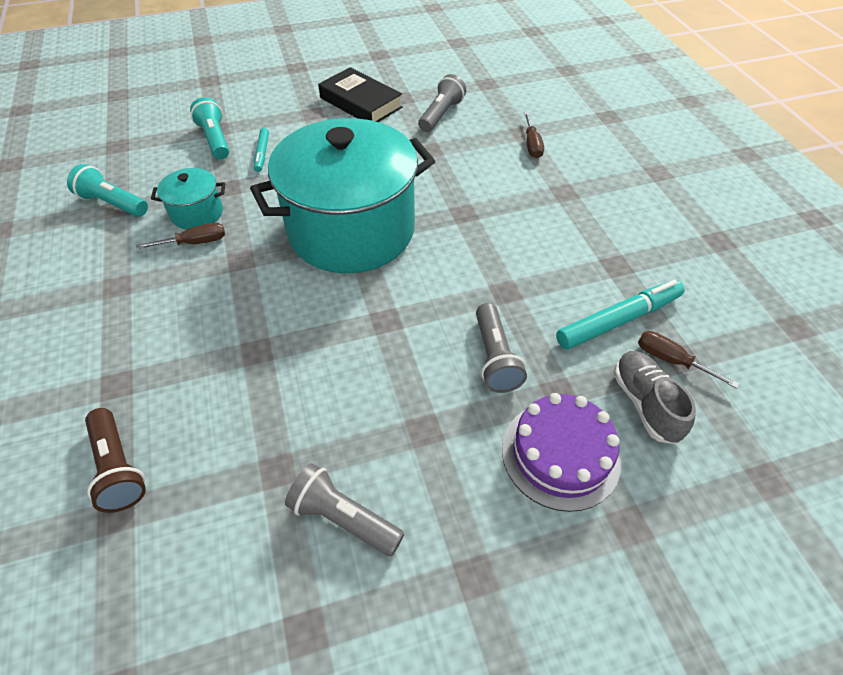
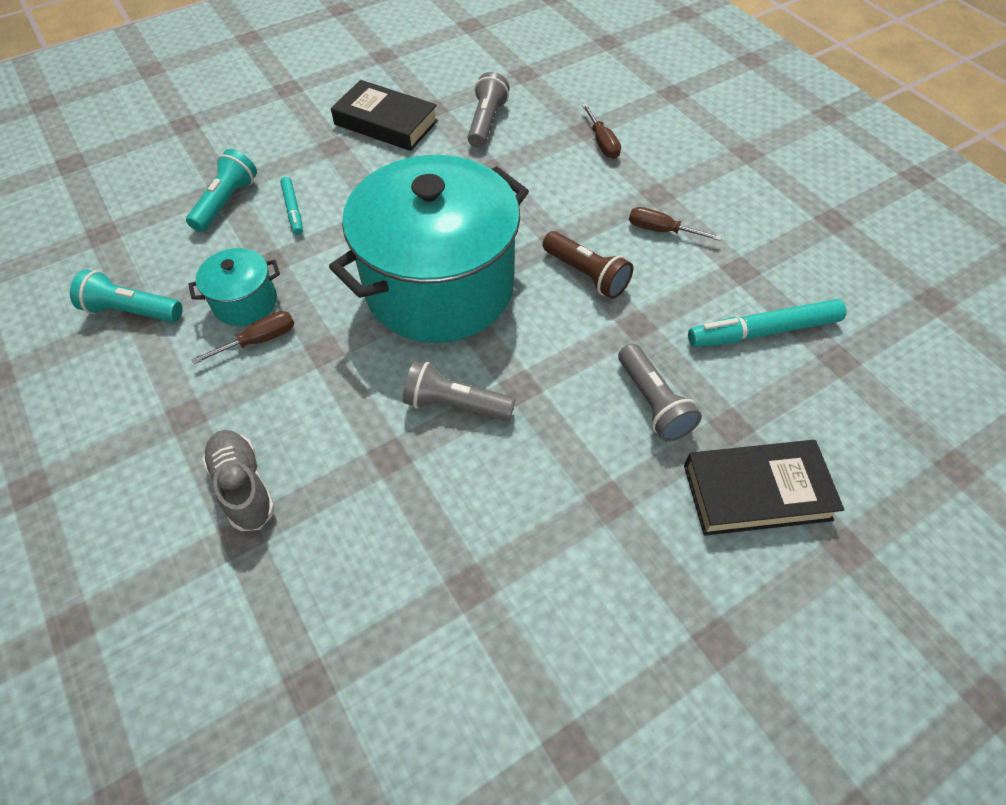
camera: 15 degrees left, 5 degrees up
(118, 468) = (288, 632): brown flashlight -> brown flashlight (586, 275)
(215, 140) = (226, 202): turquoise flashlight -> turquoise flashlight turned 60 degrees clockwise
(343, 518) = (562, 619): grey flashlight -> grey flashlight (455, 405)
(560, 454) = (756, 492): purple cake -> black book
(618, 320) = (763, 332): turquoise marker -> turquoise marker turned 150 degrees counterclockwise
(645, 403) = (820, 417): grey shoe -> grey shoe (243, 486)
(671, 360) = (829, 364): brown screwdriver -> brown screwdriver (661, 230)

